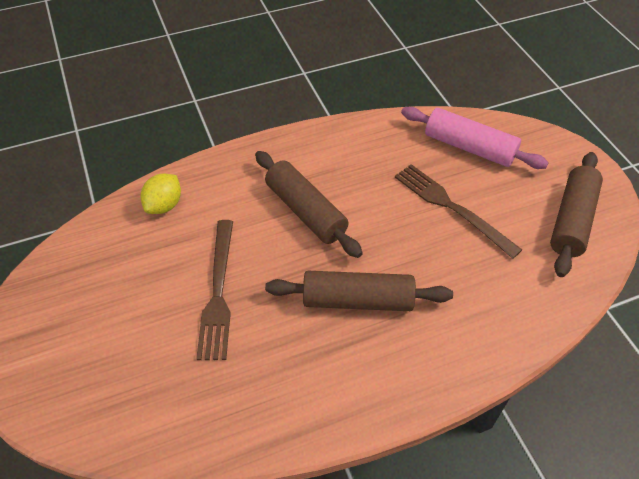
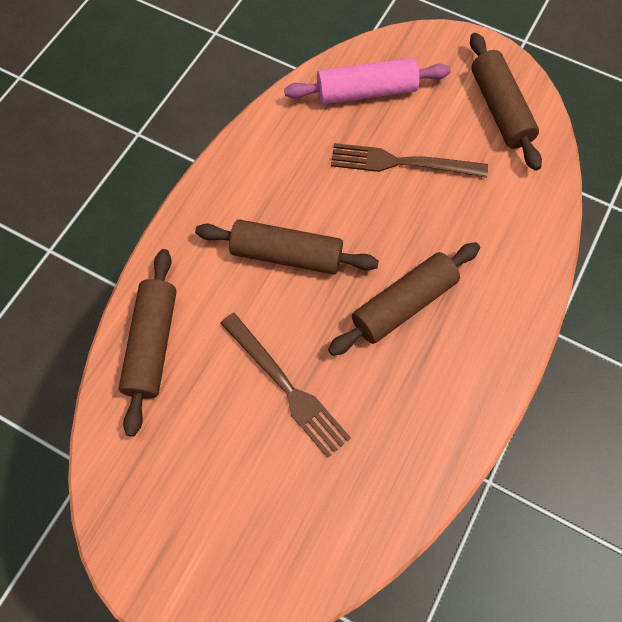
camera: 40 degrees left, 15 degrees up
(164, 205) = (152, 344): yellow lemon -> brown rolling pin

